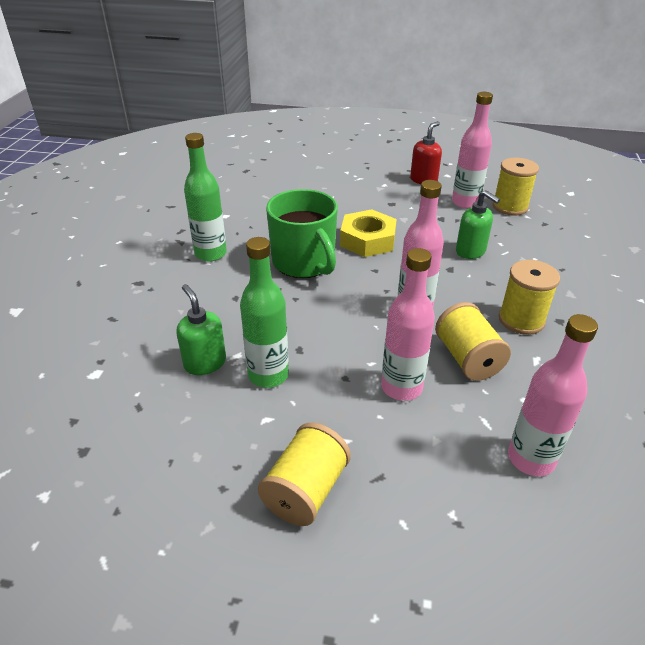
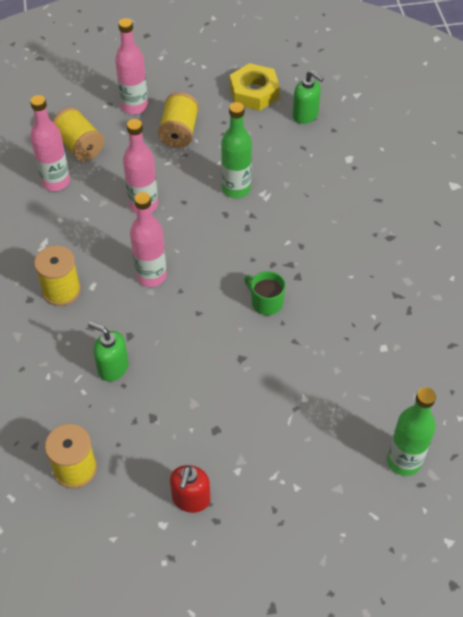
camera: 160 degrees right, 15 degrees up
(205, 363) = (284, 185): green soap dispenser -> green soap dispenser (305, 115)
(210, 254) = (357, 287): green bottle -> green bottle (404, 461)
(304, 263) = (266, 302): green mug -> green mug, size x0.52
(367, 240) = (220, 353): yellow nut -> yellow nut (254, 92)
(465, 202) = (129, 461): pink bottle -> pink bottle (134, 106)
(467, 358) = (101, 240): yellow spool -> yellow spool (79, 146)

